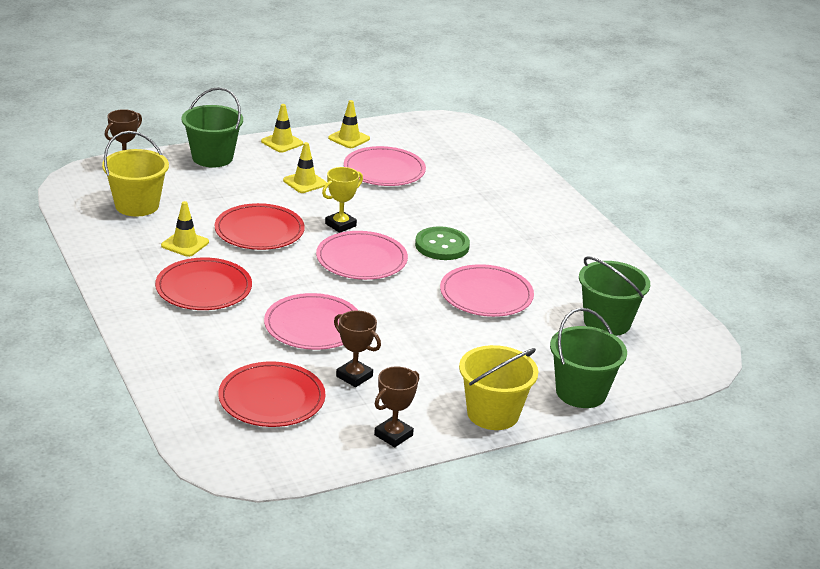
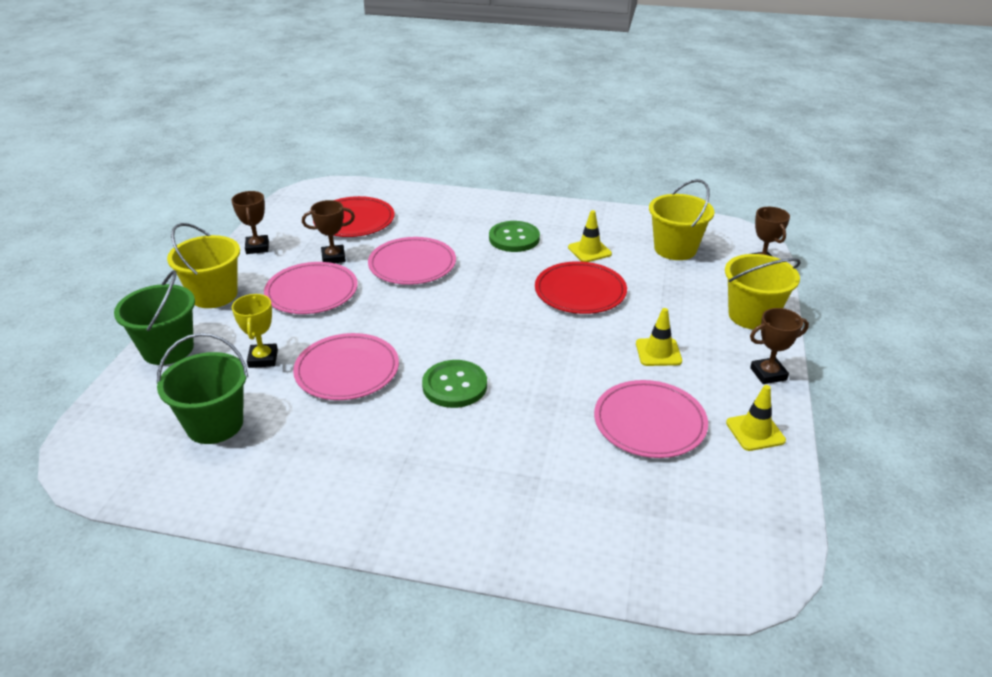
camera: 130 degrees right, 5 degrees up
(203, 288) = (514, 238): red plate -> green button
(212, 158) = (752, 315): green bucket -> yellow bucket
(282, 142) = (768, 374): yellow traffic cone -> brown trophy
(340, 225) = (552, 339): yellow trophy -> yellow trophy (263, 359)
(361, 259) = (480, 325): pink plate -> pink plate (312, 292)

